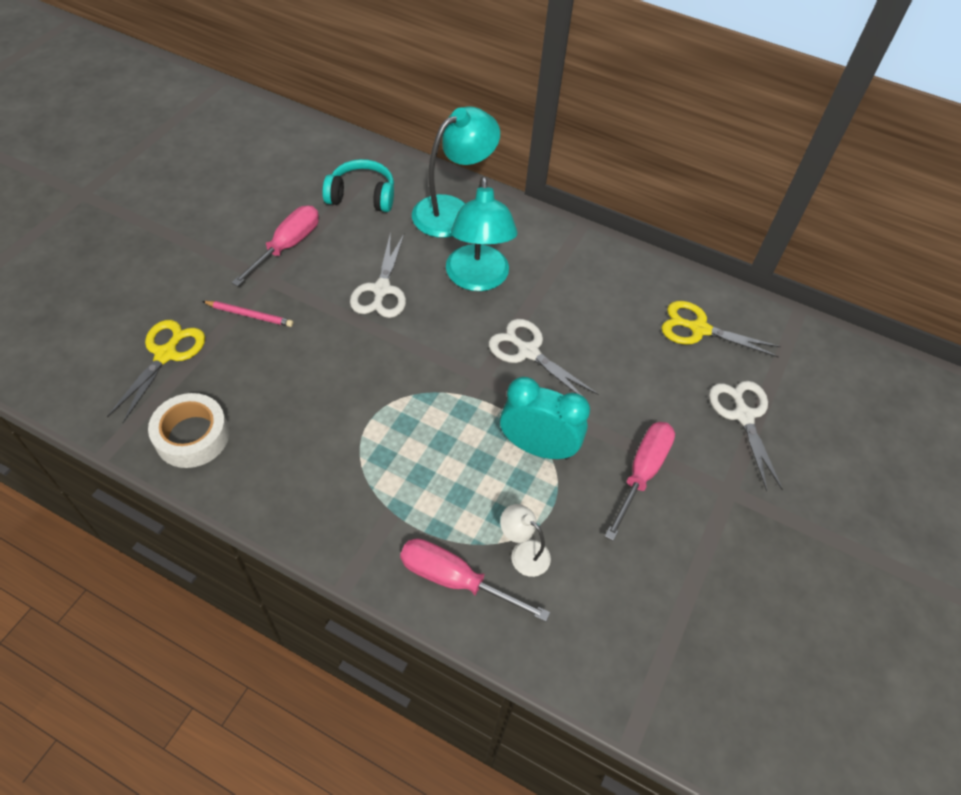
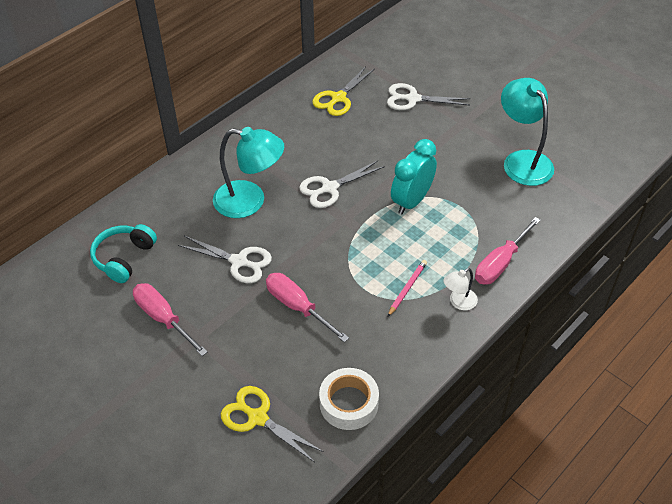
camera: 70 degrees left, 5 degrees down
(249, 315) = (234, 353): pink pencil -> pink pencil (407, 288)
(453, 211) = (169, 202): turquoise lamp -> turquoise lamp (522, 160)
(523, 552) = (487, 226): white lamp -> white lamp (458, 302)
(642, 472) = (442, 156): pink screwdriver -> pink screwdriver (297, 306)

